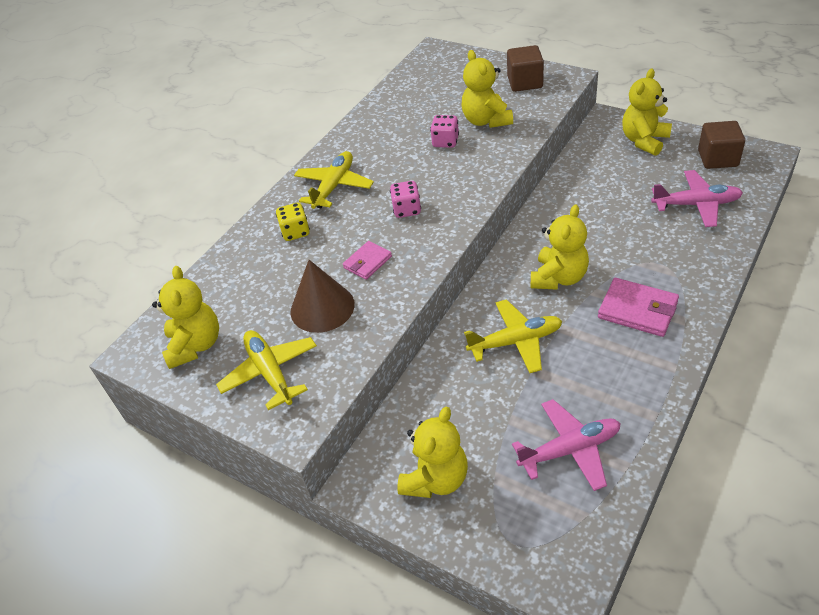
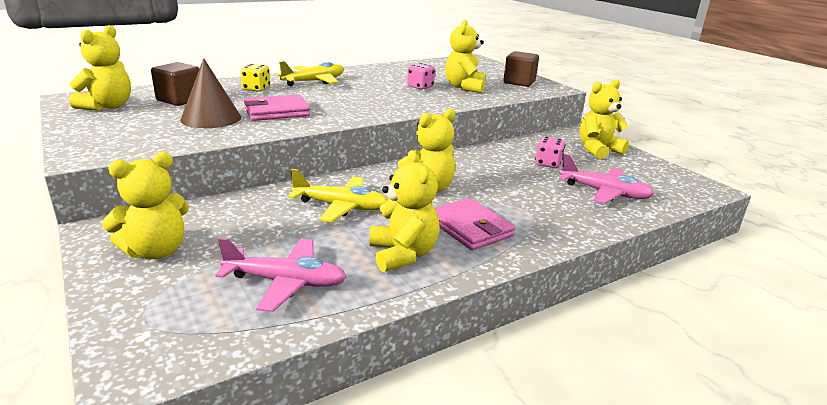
camera: 20 degrees right, 20 degrees down
(270, 373) = (123, 130): yellow plane -> none
(367, 262) = (277, 112): pink wallet -> pink wallet, size x1.61
(407, 210) = (344, 102): pink dice -> pink dice (548, 164)
(620, 370) = (403, 254): none -> yellow teddy bear
(717, 158) = (656, 176): brown cube -> brown cube (180, 100)

